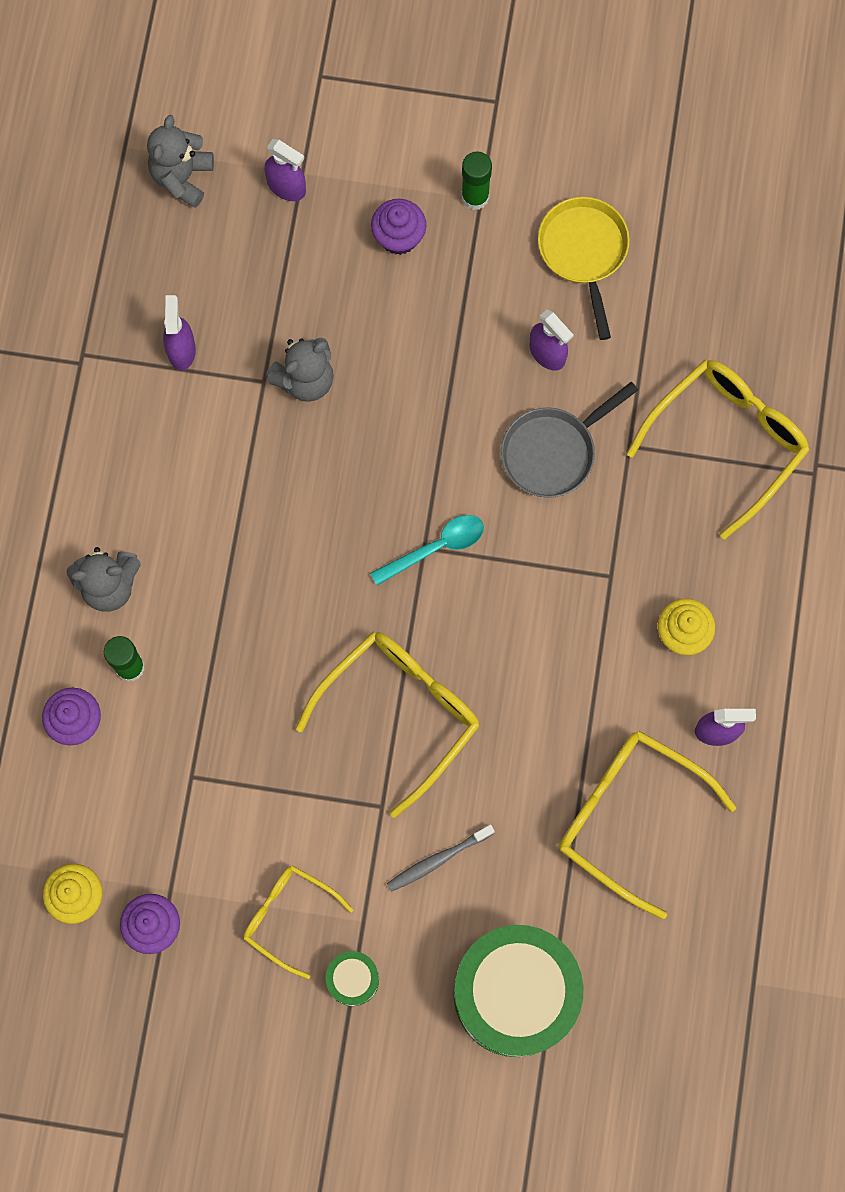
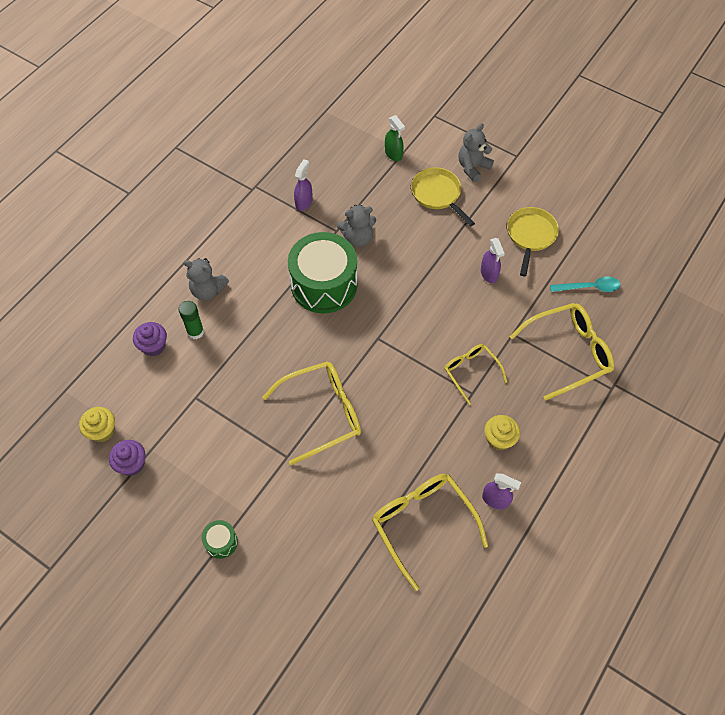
camera: 25 degrees right, 15 degrees down
(182, 177) = (345, 132): grey teddy bear -> grey teddy bear (473, 167)
(286, 187) = (393, 154): purple spray bottle -> green spray bottle
(289, 916) = (205, 492): yellow glasses -> yellow glasses (471, 372)
(399, 237) = (438, 194): purple cupcake -> yellow pan
(436, 548) = (384, 341): turquoise spoon -> turquoise spoon (589, 287)
(438, 859) = (303, 499): grey toothbrush -> none
(475, 197) = (485, 191): green glue stick -> none
(515, 993) = (308, 593): green drum -> green drum (324, 285)
(553, 452) = (469, 320): grey pan -> none

